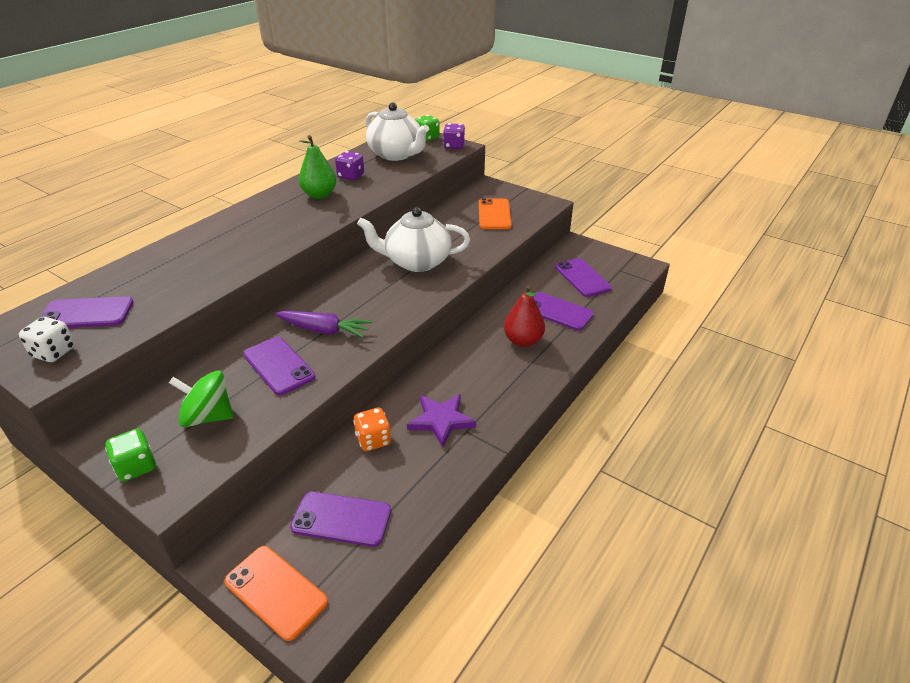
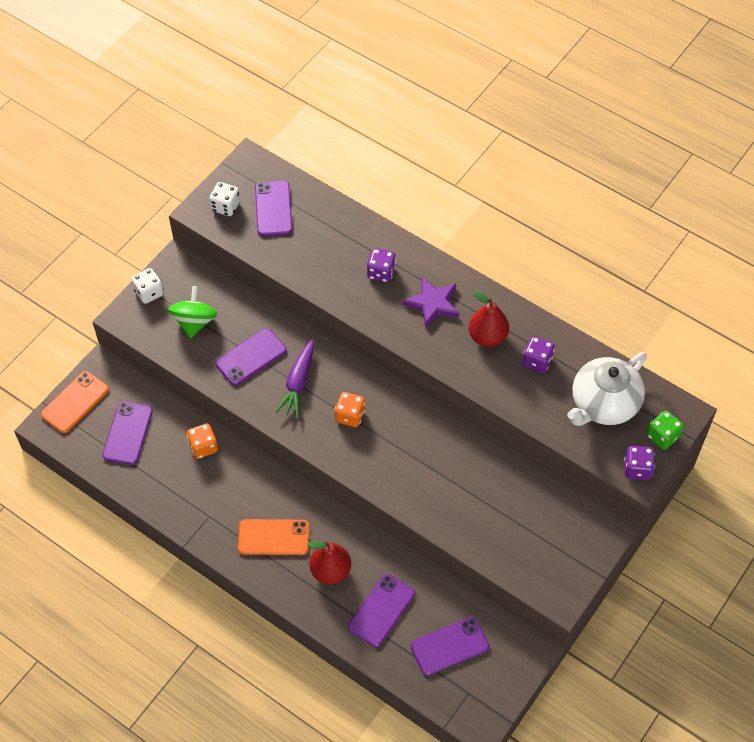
camera: 90 degrees right, 20 degrees up
(136, 467) = (149, 293): green dice -> white dice
(222, 244) = (381, 272): none -> purple dice
(319, 195) = (487, 337): green pear -> red pear
(371, 297) = (350, 416): none -> orange dice
(416, 262) = (414, 452): white teapot -> none
(441, 420) = (222, 497): purple star -> purple star (432, 303)
(494, 214) = (526, 533): orange phone -> orange phone (273, 537)

